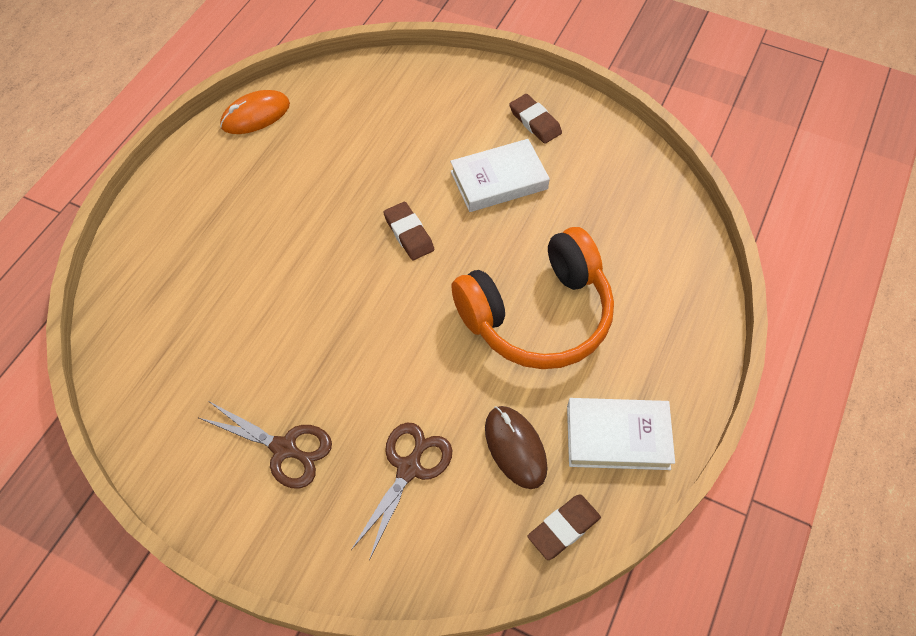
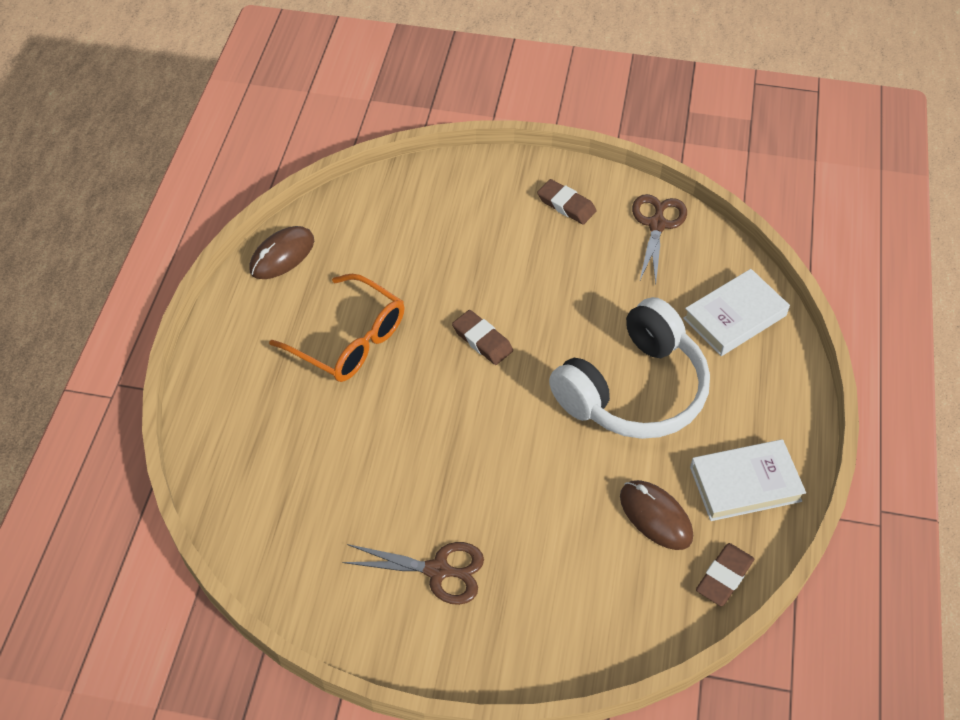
camera: 15 degrees left, 5 degrees down
(255, 115) = (282, 255): orange mouse -> brown mouse
(286, 207) = (350, 340): none -> orange glasses
(409, 468) = (563, 559): brown scissors -> brown scissors (657, 225)
(499, 180) = (551, 269): white book -> white book (734, 317)
(537, 315) = (633, 390): orange headphones -> white headphones

